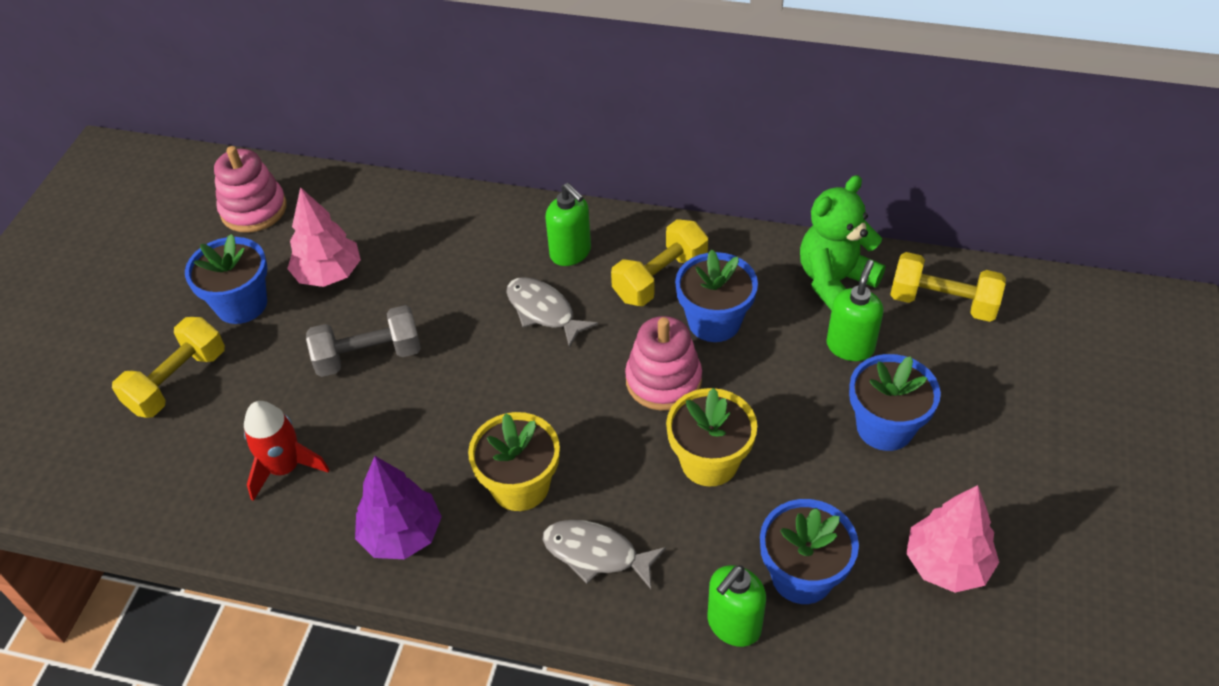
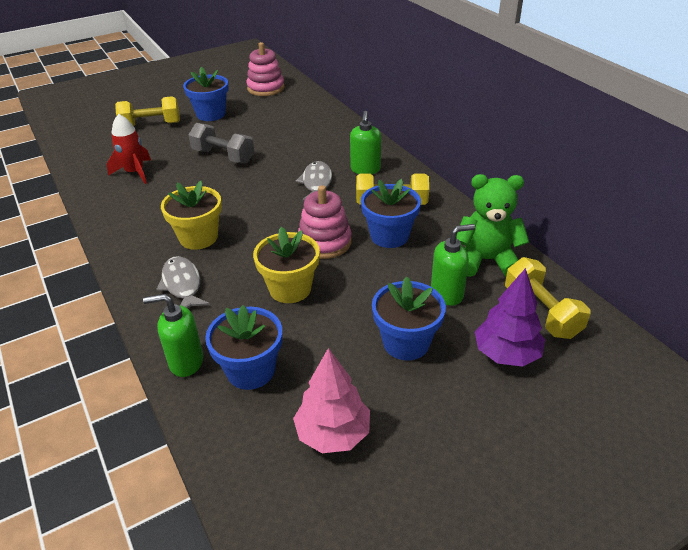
camera: 45 degrees right, 10 degrees down
(329, 274) = (256, 122): pink tree -> none
(401, 535) = (130, 221): purple tree -> purple tree (506, 354)

